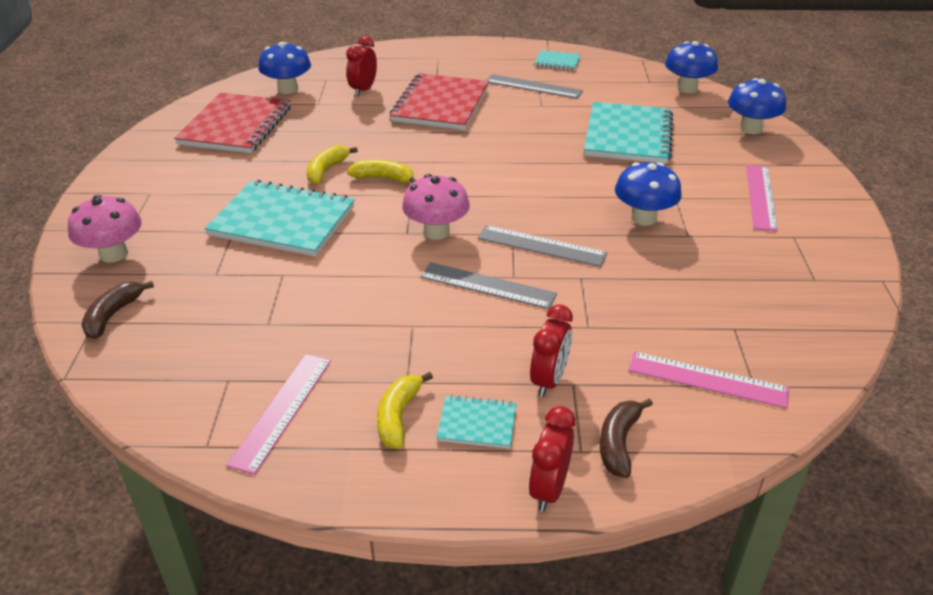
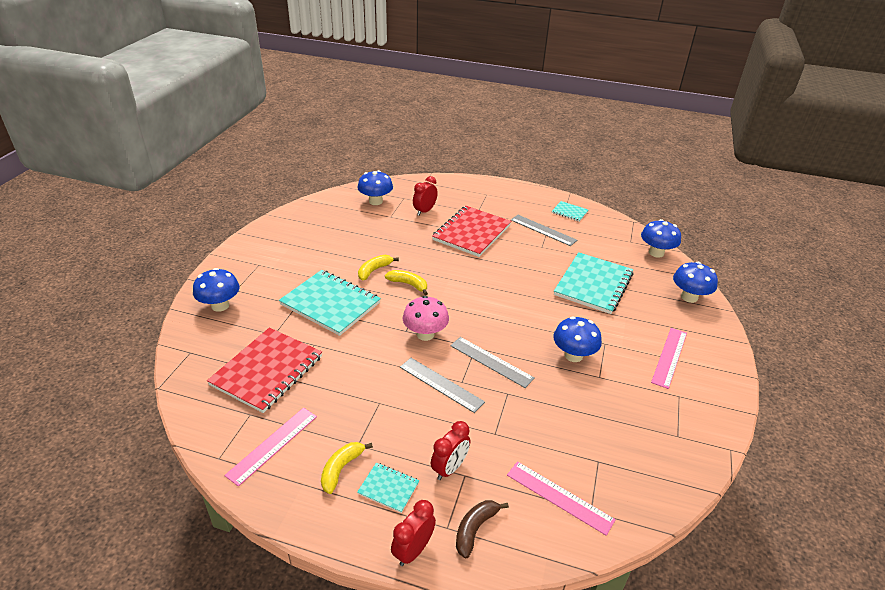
camera: 15 degrees right, 0 degrees up
(113, 315) = (202, 350): brown banana -> none
(114, 254) = (220, 305): pink mushroom -> blue mushroom
(236, 126) = (331, 224): red notebook -> red notebook (267, 371)

